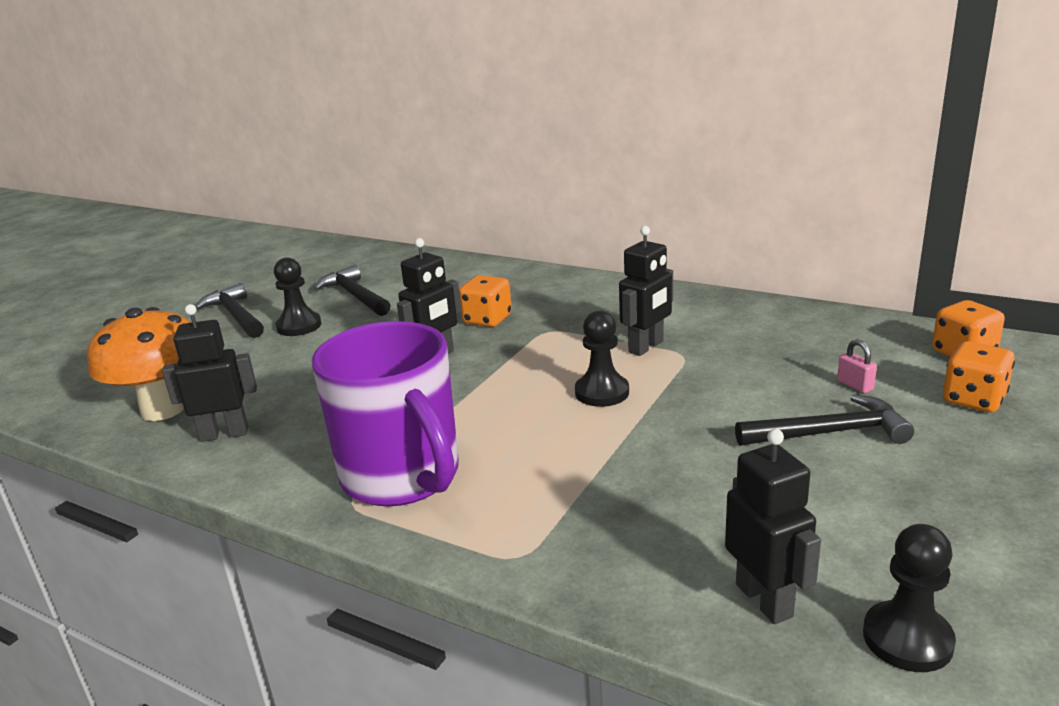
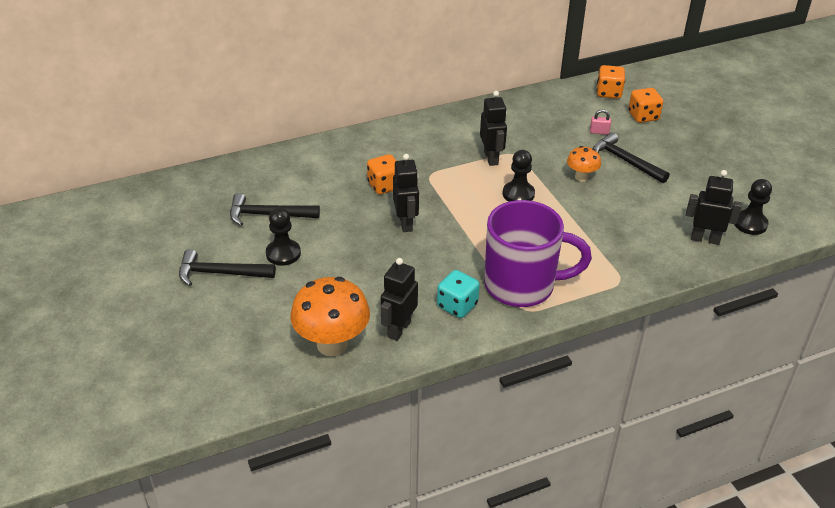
camera: 55 degrees left, 15 degrees up
(308, 450) = (457, 305): none -> turquoise dice
(721, 417) = (581, 177): none -> orange mushroom
(830, 433) = (625, 161): black hammer -> black hammer turned 75 degrees counterclockwise

